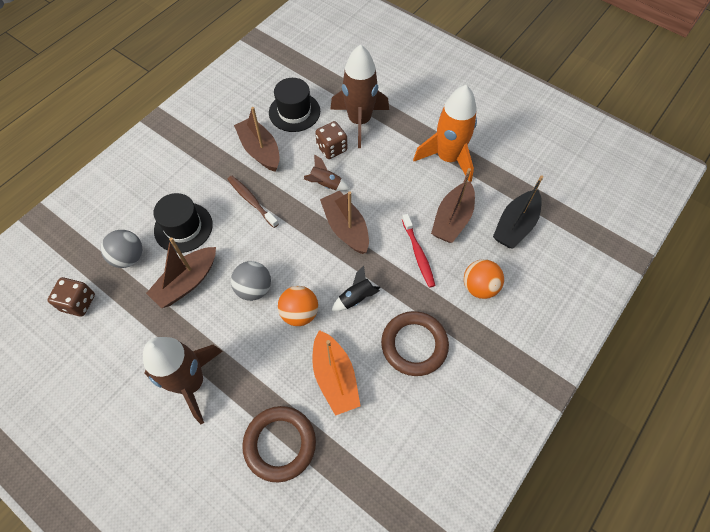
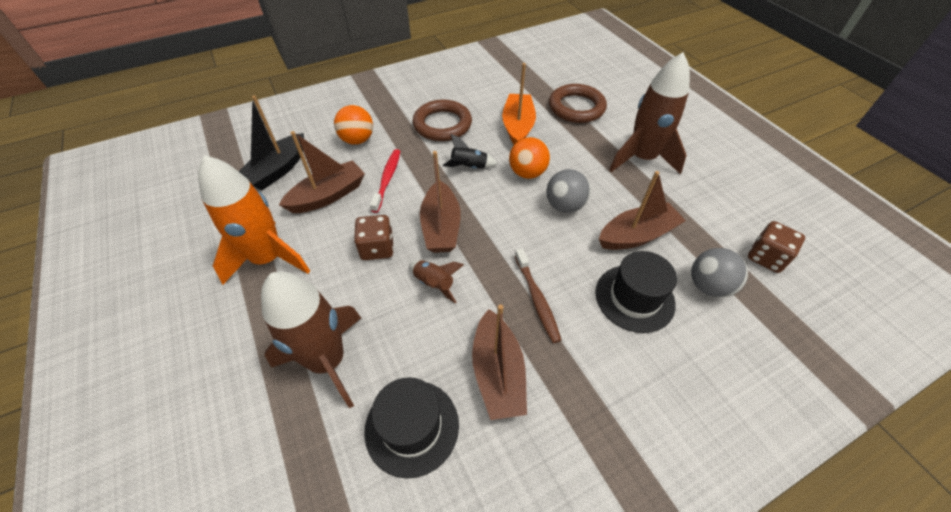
camera: 155 degrees left, 10 degrees down
(332, 148) = (395, 332): brown dice -> brown dice (377, 248)
(515, 225) = (277, 170): black boat -> black boat turned 150 degrees clockwise

